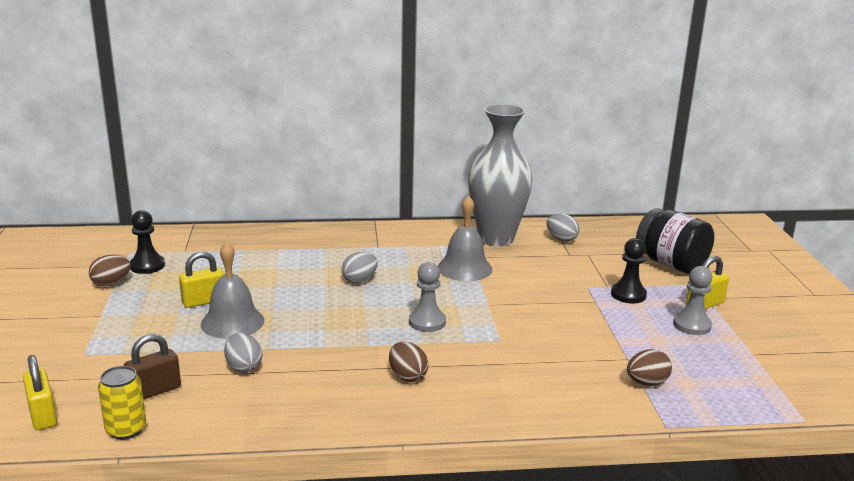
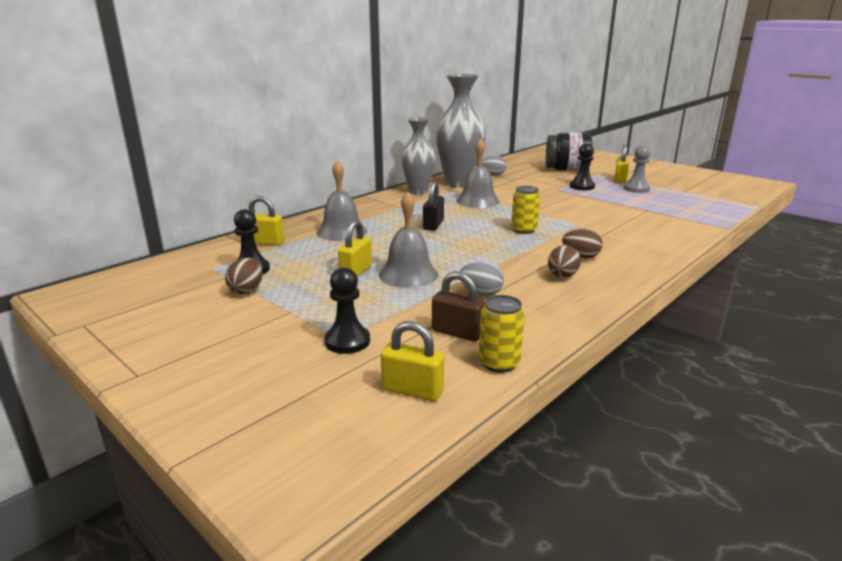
camera: 40 degrees left, 0 degrees up
(83, 358) = (347, 341): none -> black pawn
(154, 391) = (457, 333): brown padlock -> brown padlock turned 75 degrees counterclockwise
(202, 243) = (265, 242): none -> yellow padlock
(274, 255) = (341, 231): none -> grey bell
(359, 280) = (433, 225): grey egg -> black padlock
(427, 322) = (524, 230): grey pawn -> yellow can
(433, 234) = (418, 192): none -> grey vase
(646, 383) = (679, 216): brown egg -> brown egg (562, 276)

